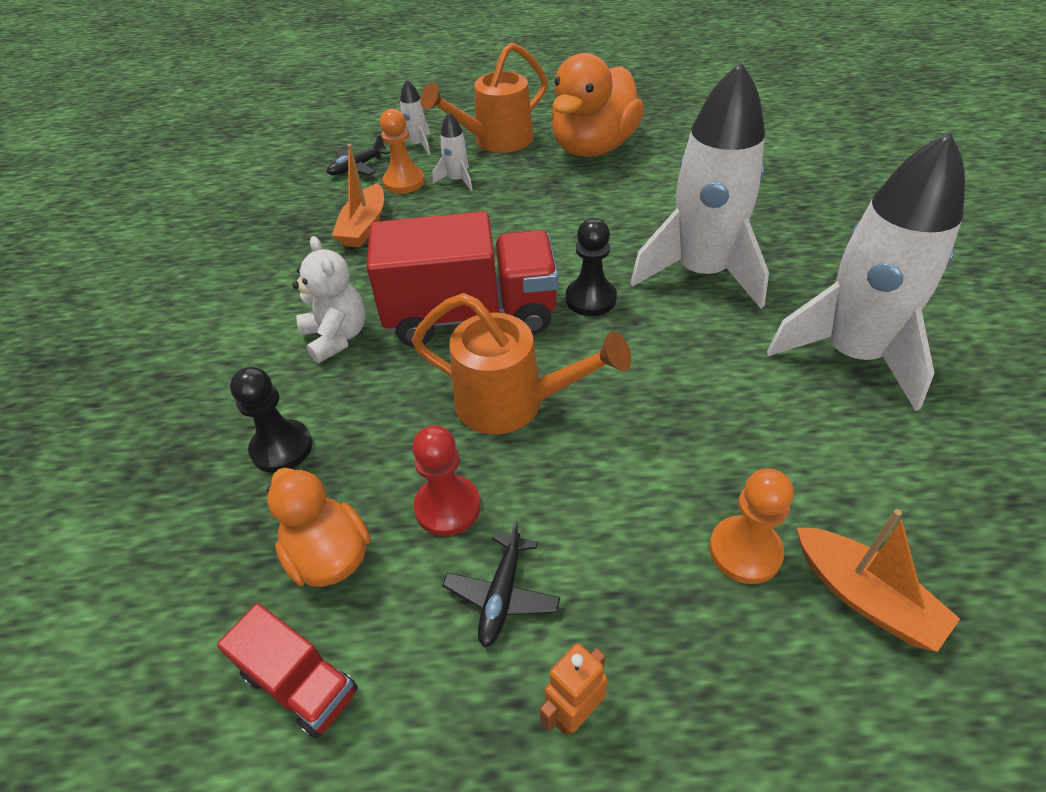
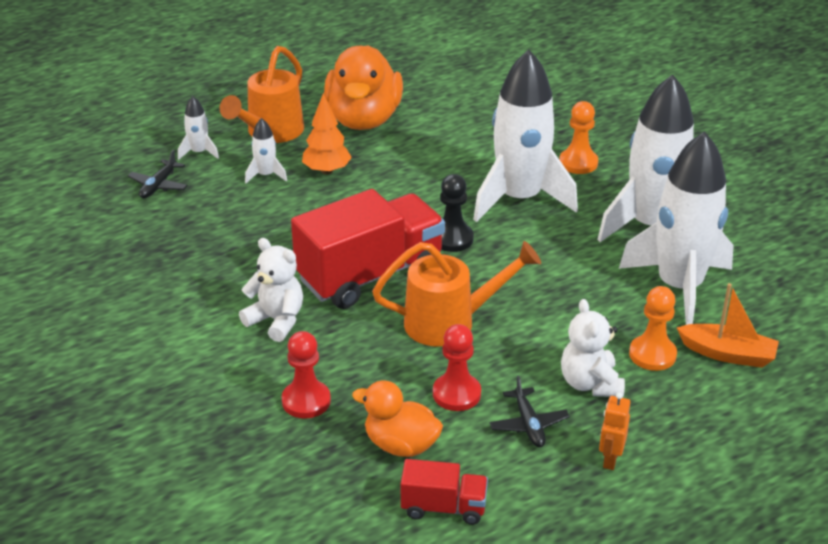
camera: 30 degrees left, 10 degrees down
(282, 448) = (306, 401): black pawn -> red pawn
(364, 226) = (217, 234): orange boat -> none
(404, 182) = (217, 188): orange pawn -> orange pawn (578, 163)
(517, 190) = (327, 171): none -> orange tree
(627, 563) = (590, 383): none -> white teddy bear
(844, 457) = (679, 287): none -> white rocket

